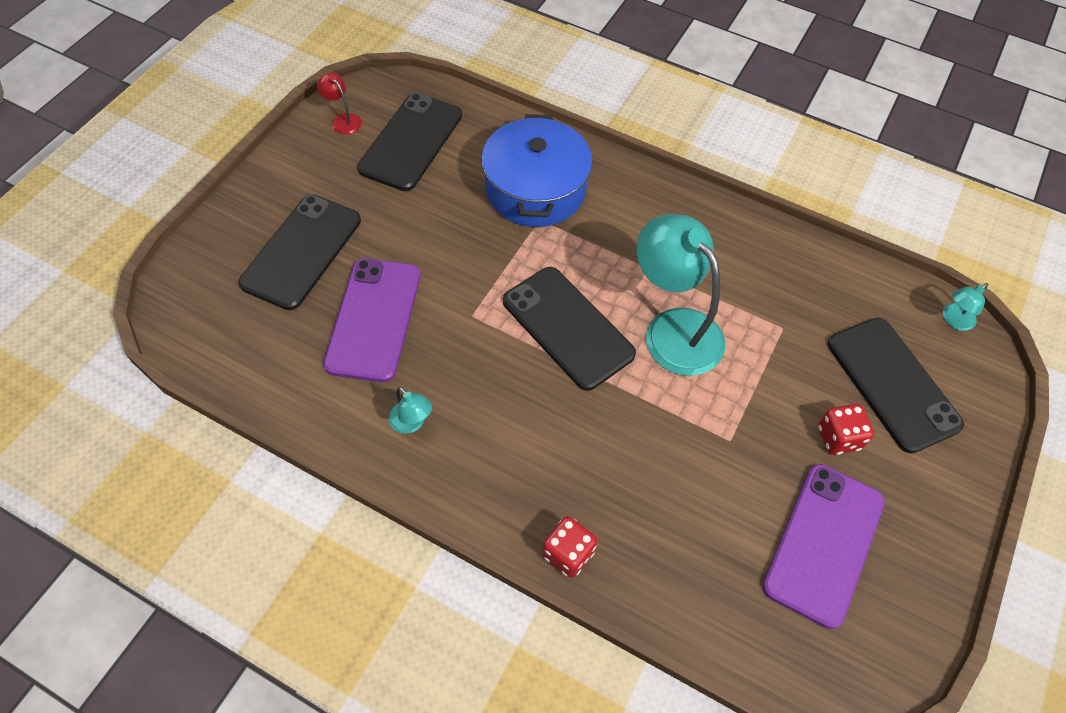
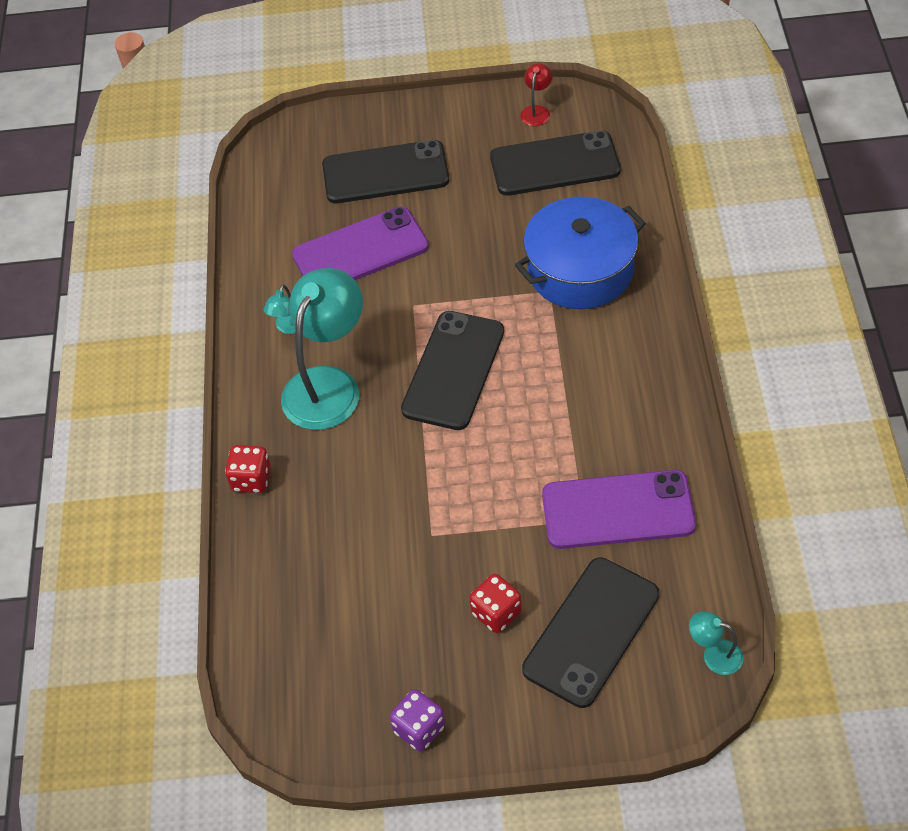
camera: 65 degrees right, 5 degrees down
(673, 329) = (513, 441): turquoise lamp -> turquoise lamp (328, 384)
(823, 543) = (382, 645): purple phone -> purple phone (618, 510)
(924, 561) = (419, 729): none -> purple dice

